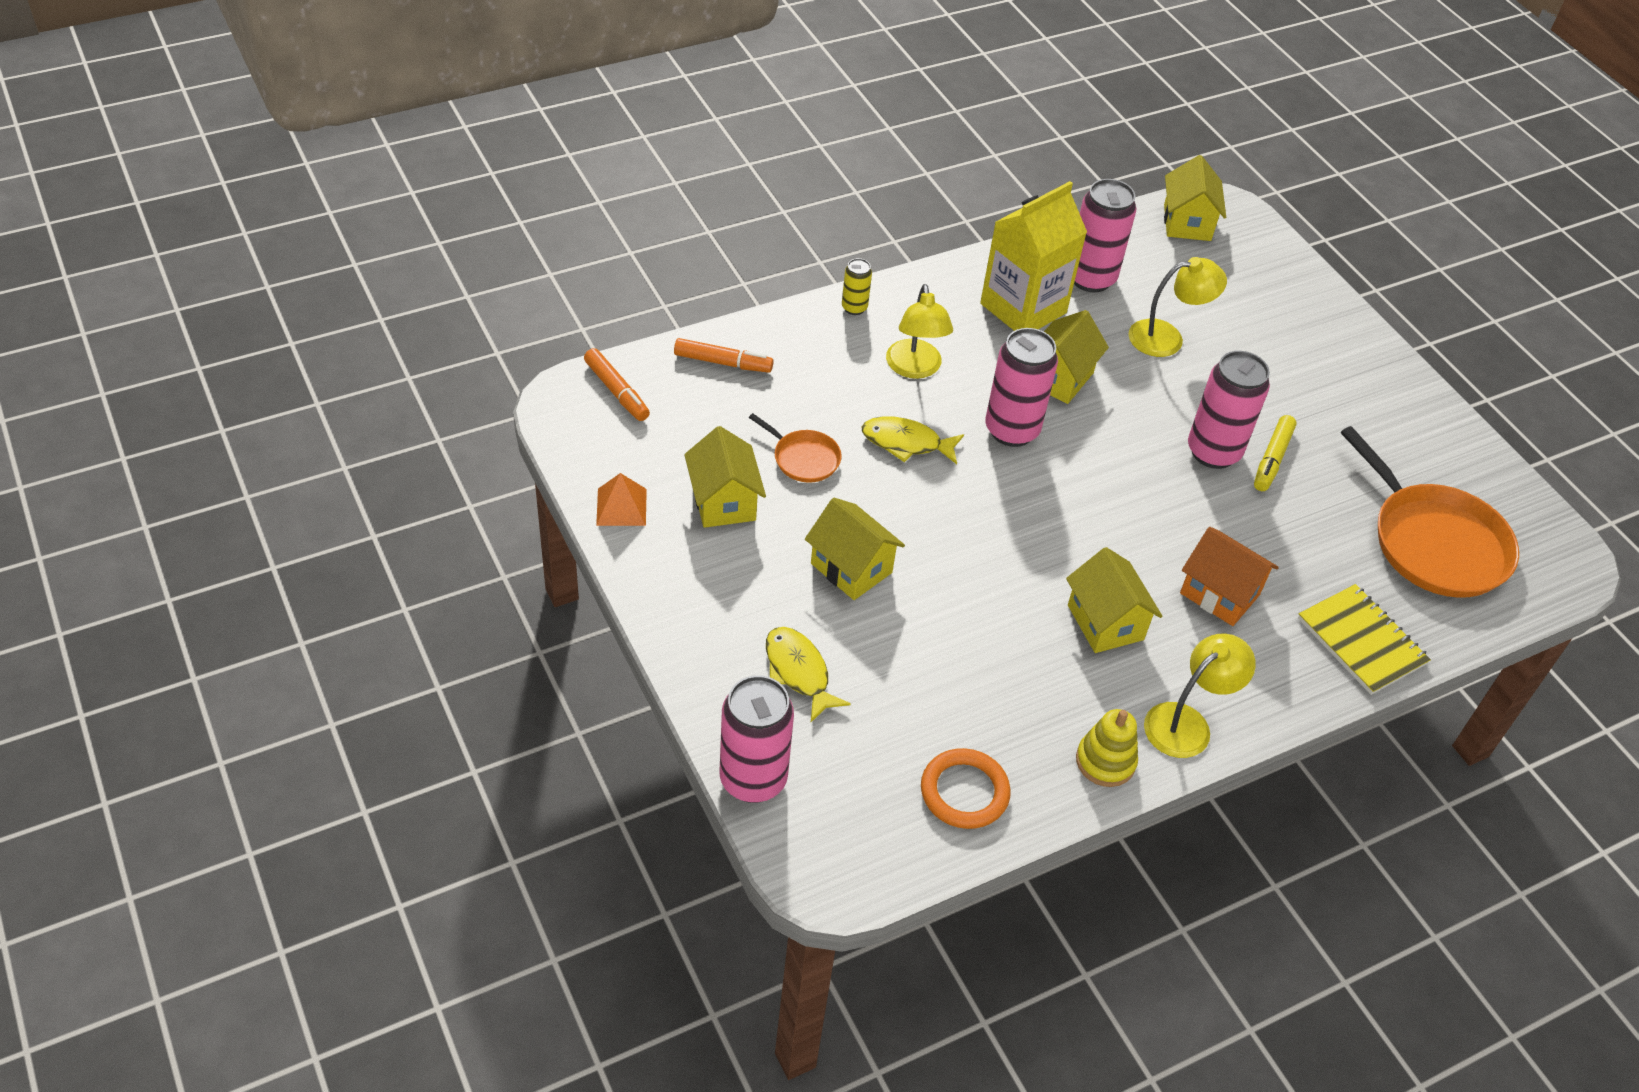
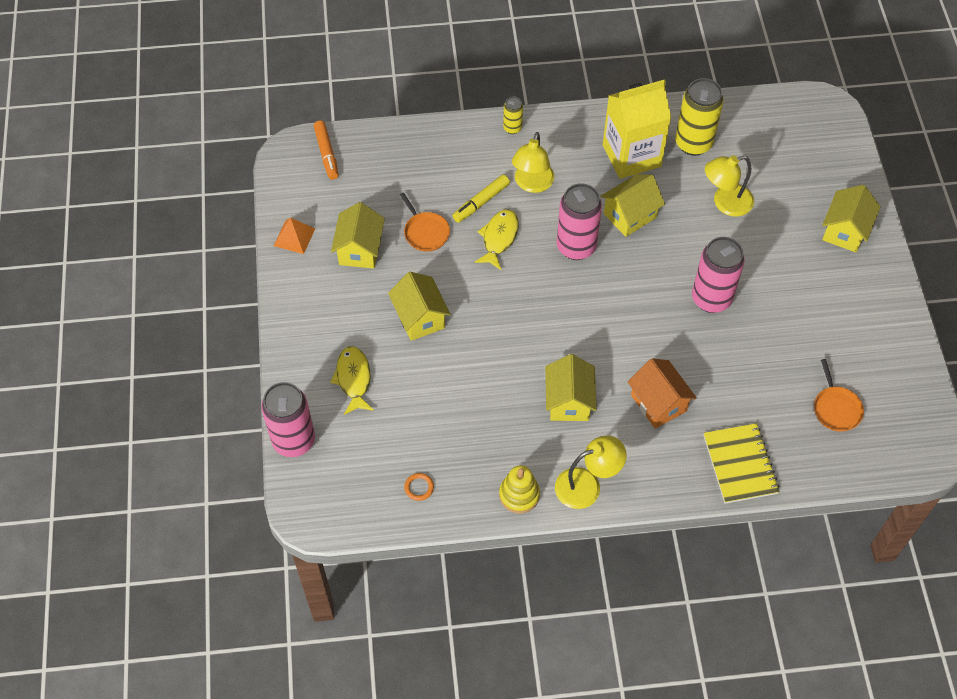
camera: 25 degrees right, 10 degrees up
(723, 362) = (404, 149): orange marker -> none
(906, 443) = (499, 238): yellow fish -> yellow fish turned 75 degrees clockwise
(964, 792) = (419, 487): orange ring -> orange ring, size x0.50
(1090, 278) = (693, 143): pink can -> yellow can
(1167, 337) = (725, 203): yellow lamp -> yellow lamp turned 150 degrees clockwise
(1187, 222) = (791, 114): yellow house -> yellow house (845, 231)
(1272, 459) = (751, 315): yellow marker -> yellow marker (481, 202)
(1434, 542) = (836, 408): orange pan -> orange pan, size x0.49

